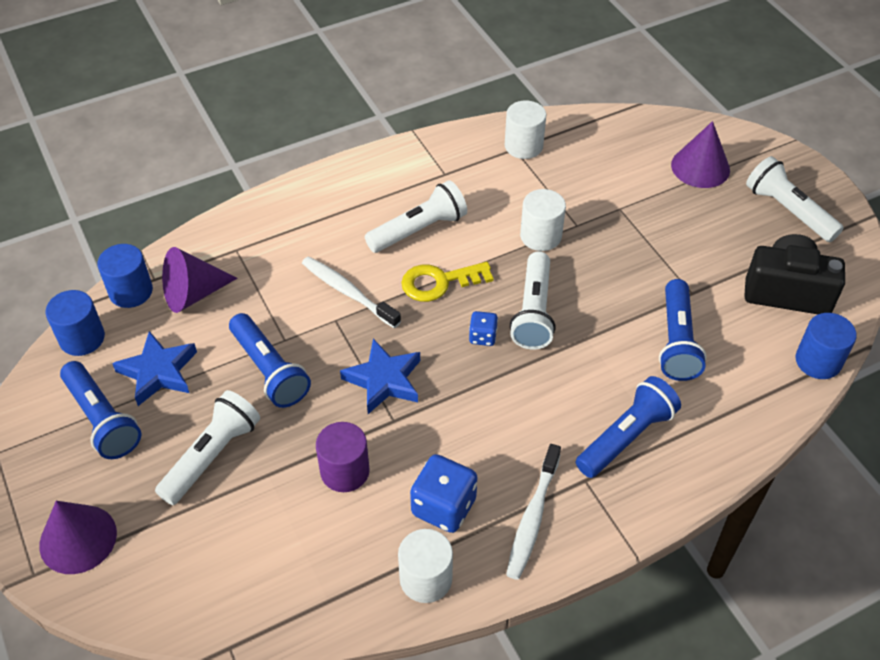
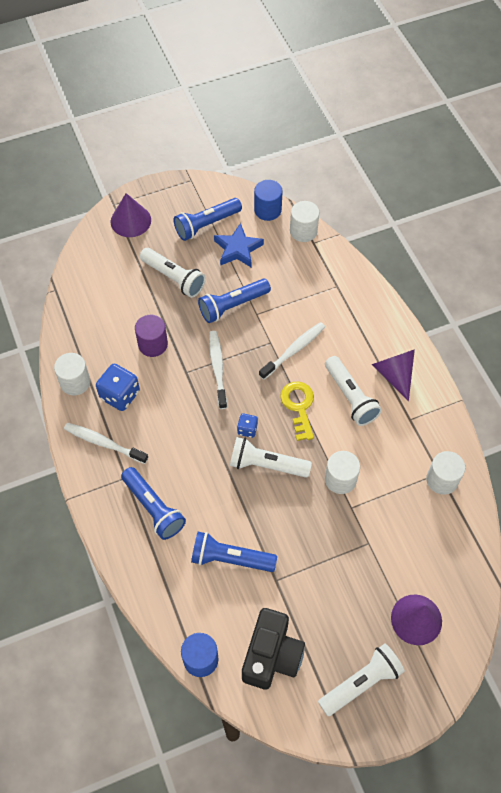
camera: 95 degrees right, 10 degrees up
(131, 291) = (303, 231): blue cylinder -> white cylinder
(193, 294) = (299, 264): purple cone -> purple cone (394, 374)
(384, 380) = (217, 368): blue star -> white toothbrush

